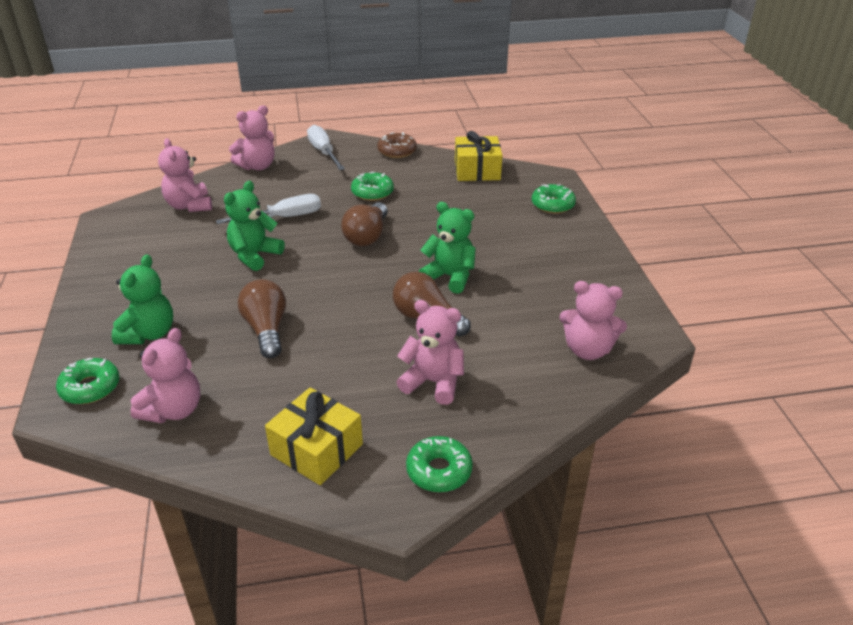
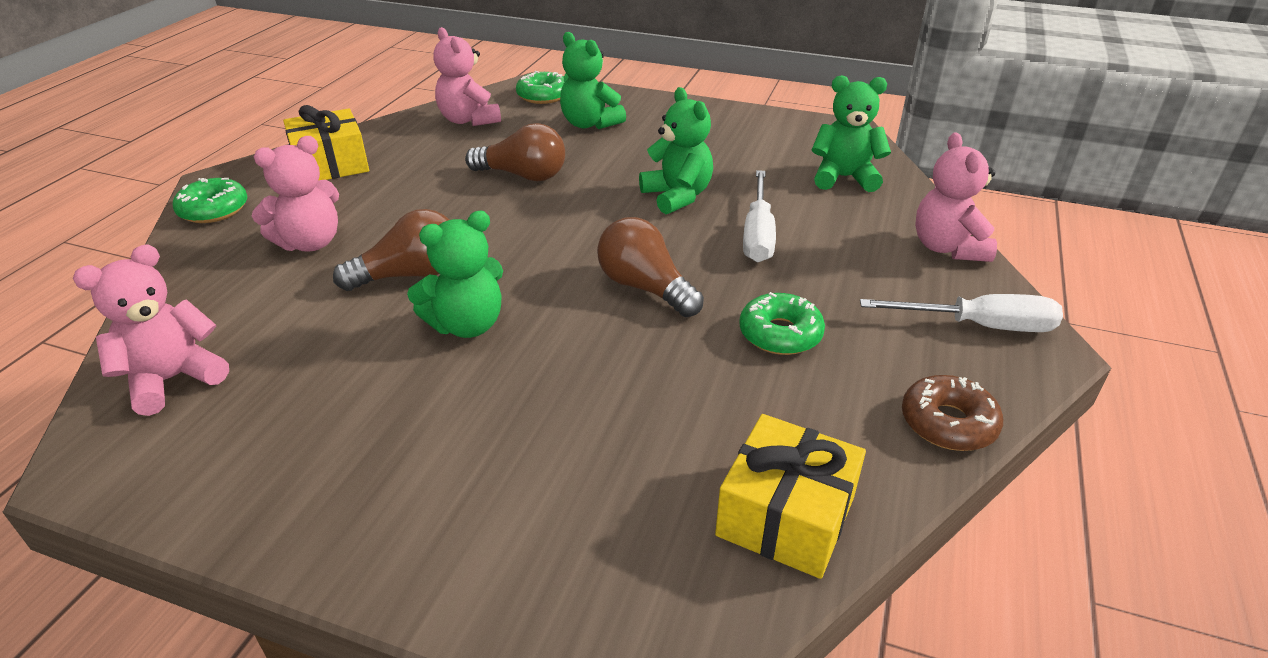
camera: 120 degrees right, 0 degrees up
(189, 206) = (844, 178): pink teddy bear -> green teddy bear
(552, 205) = (541, 572): green donut -> none

